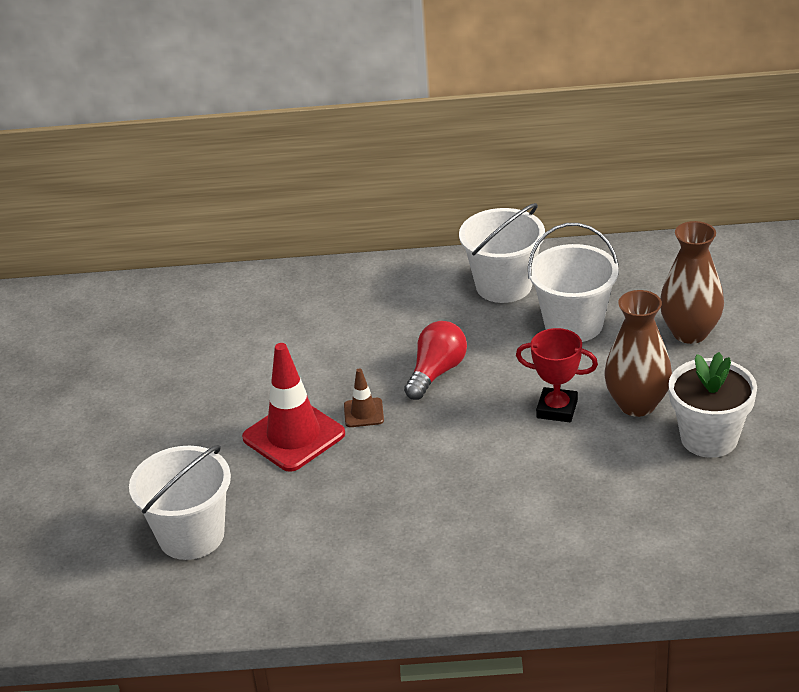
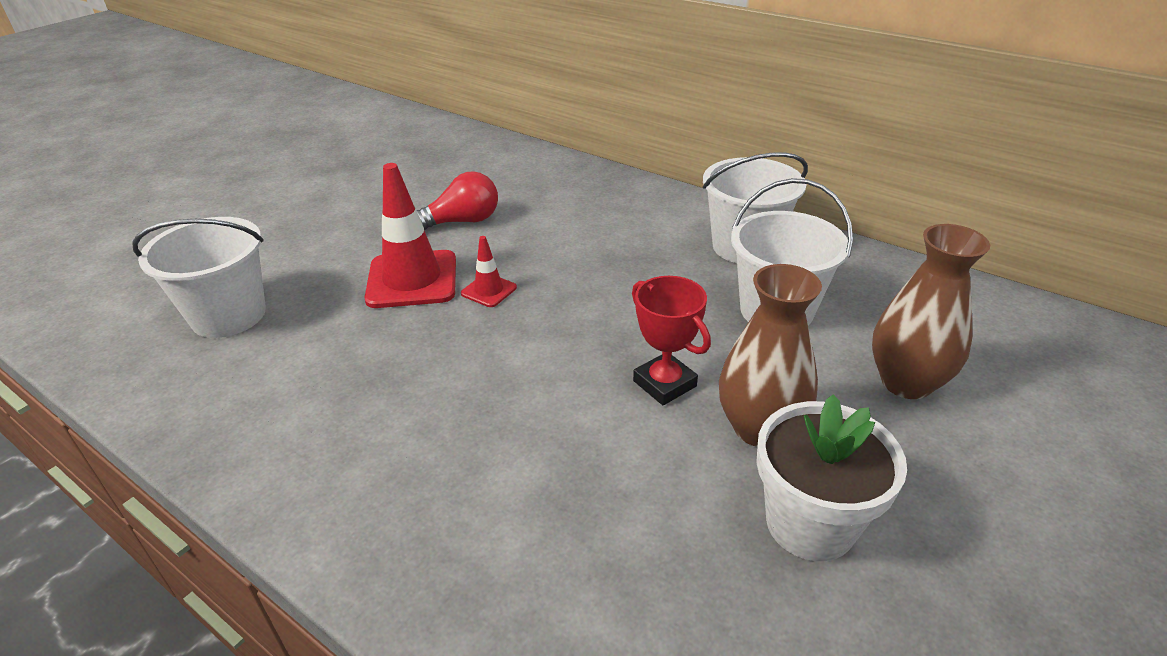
camera: 35 degrees right, 0 degrees up
(363, 413) = (489, 290): brown traffic cone -> red traffic cone
(436, 372) = (593, 289): red light bulb -> red light bulb (462, 221)

